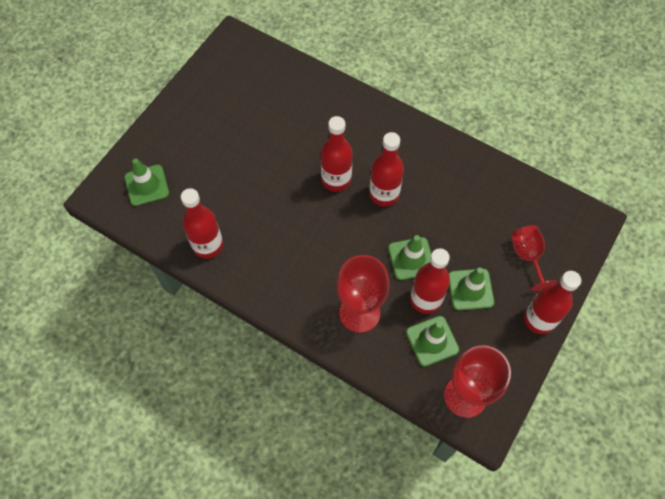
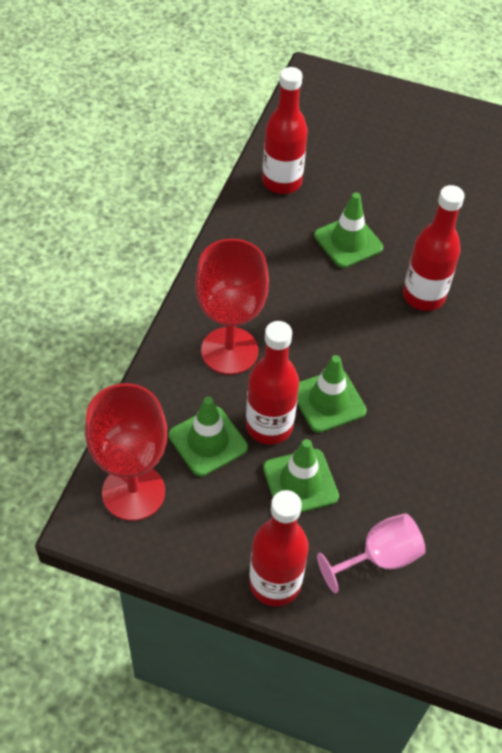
camera: 75 degrees right, 10 degrees down
(147, 185) = (344, 112): green traffic cone -> green traffic cone (348, 242)
(384, 194) = (421, 355): red bottle -> none
(527, 256) = (379, 558): red goblet -> pink goblet

